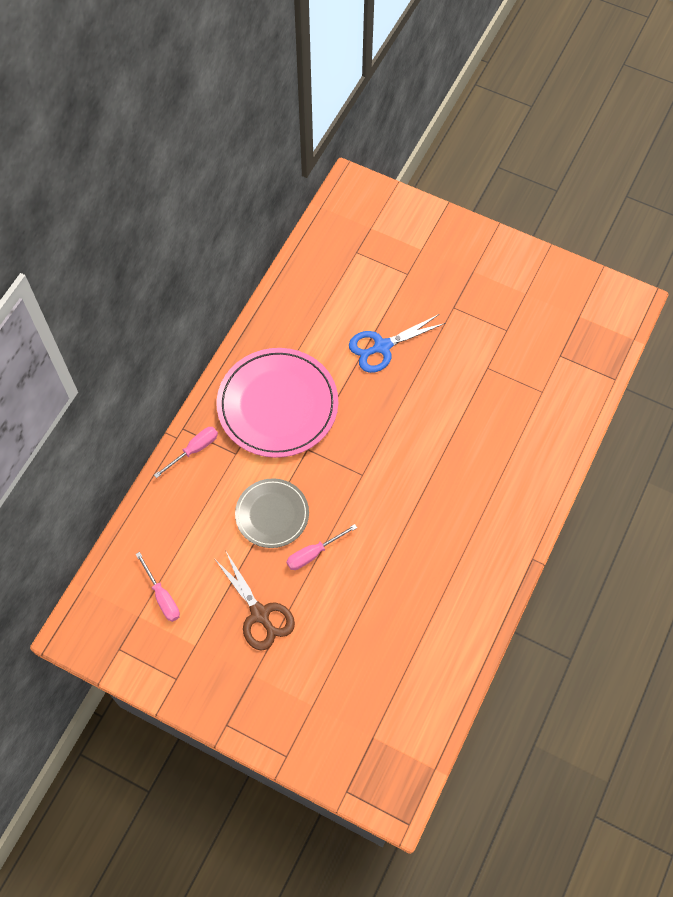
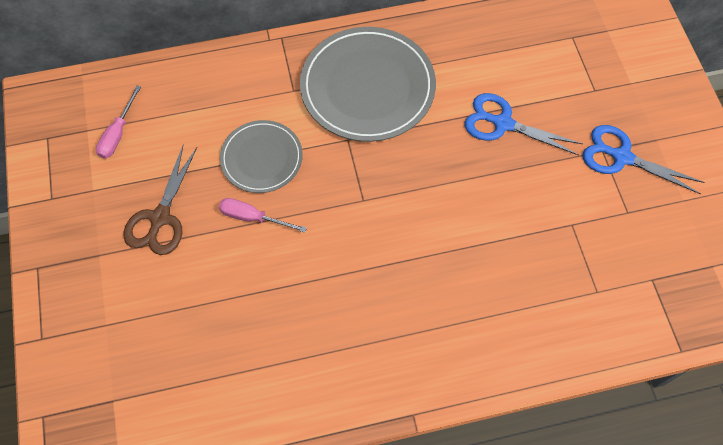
camera: 50 degrees right, 0 degrees up
(194, 450) = (269, 59): pink screwdriver -> none
(277, 405) = (367, 87): pink plate -> grey plate
(467, 301) = (621, 157): none -> blue scissors

